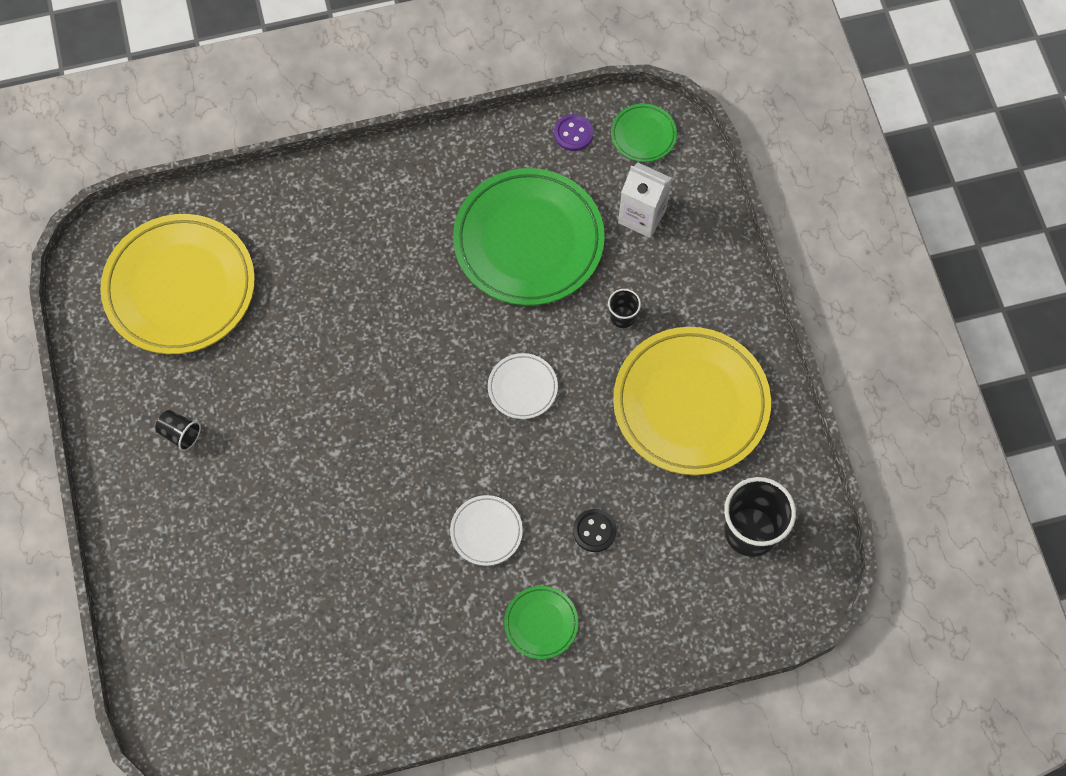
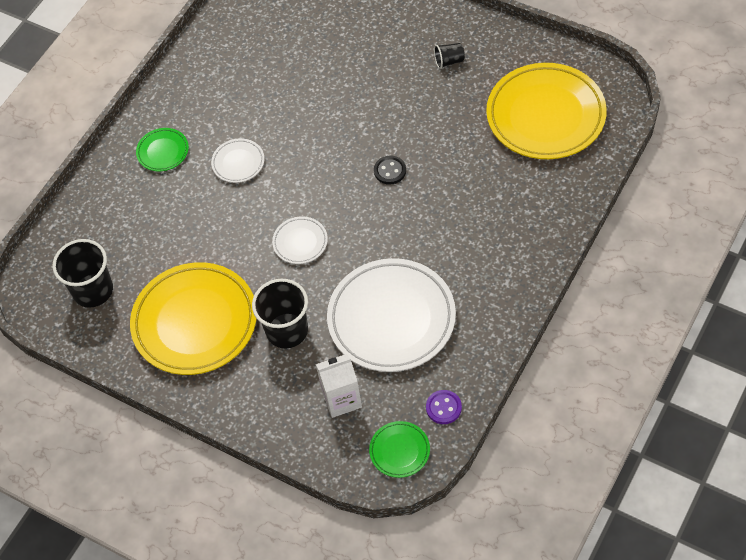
camera: 140 degrees right, 10 degrees down
(528, 241) = (391, 319): green plate -> white plate
(594, 531) = (180, 214): black button -> black button (390, 171)
(622, 317) = (287, 331): black cup -> black cup, size x2.02

